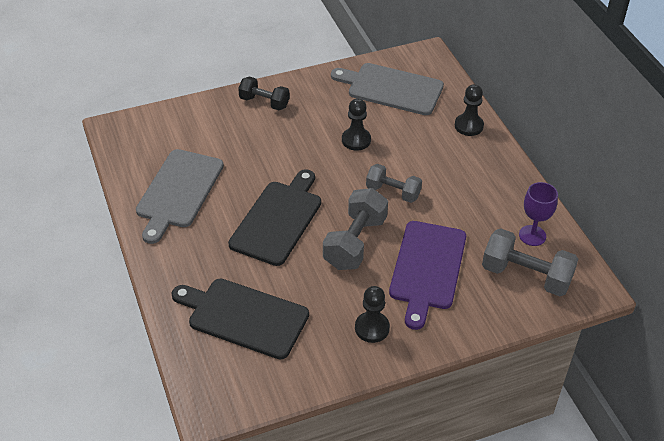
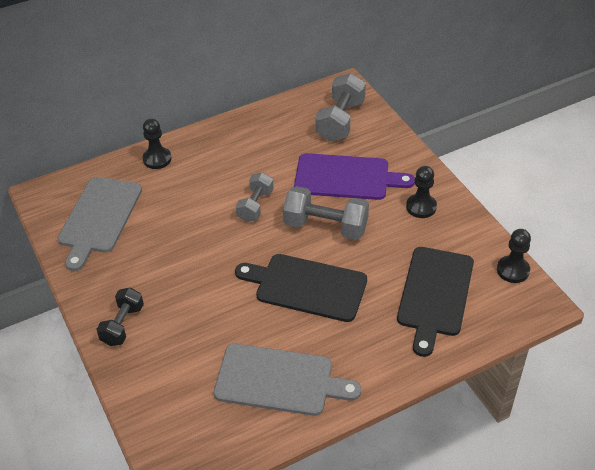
camera: 95 degrees left, 0 degrees up
(356, 140) = (183, 239): black pawn -> black pawn (513, 270)
(532, 235) = (295, 117): purple goblet -> none

